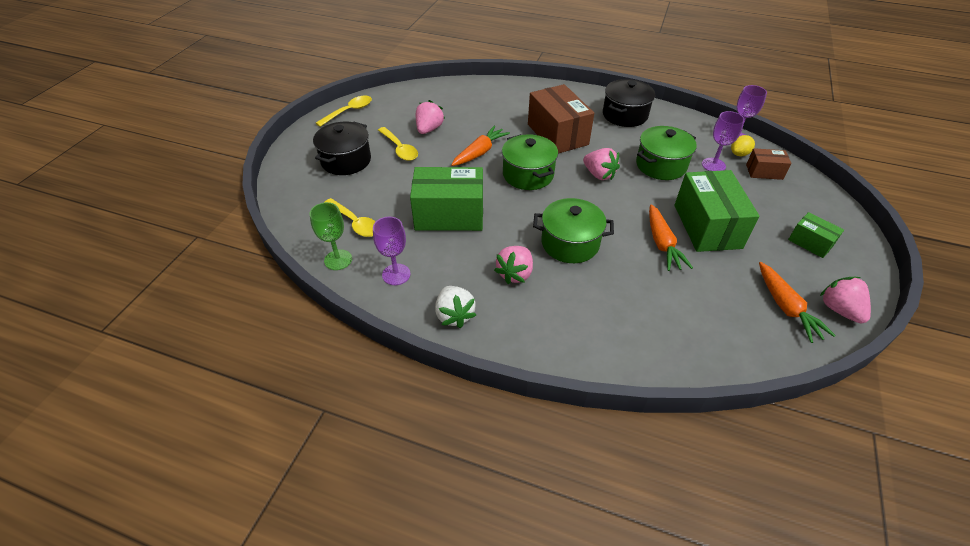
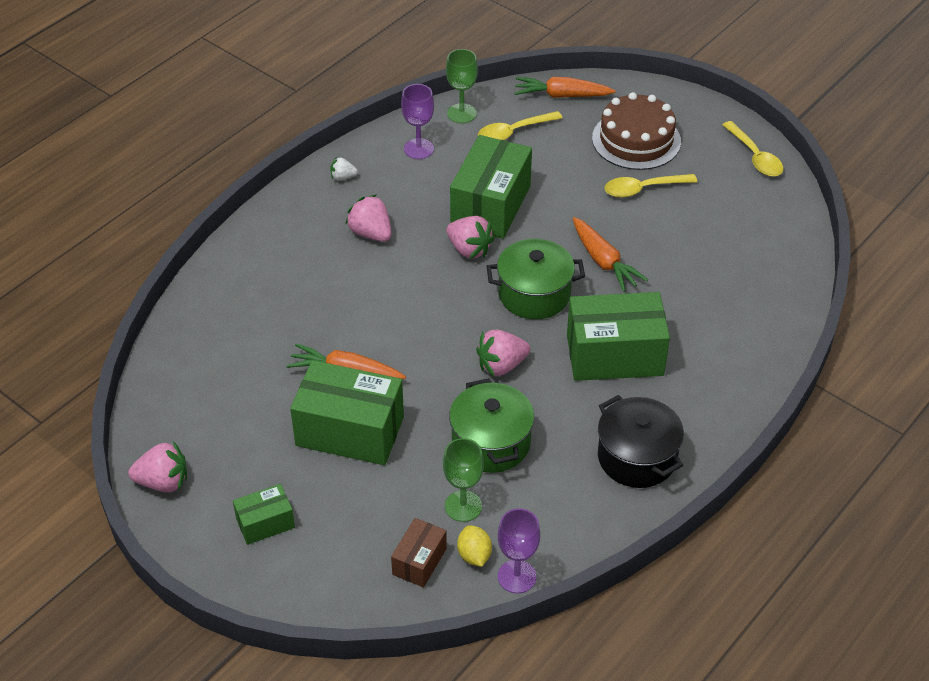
camera: 110 degrees right, 0 degrees up
(346, 160) = (636, 140): black pot -> brown cake
(429, 129) = (680, 225): pink strawberry -> pink strawberry (469, 249)
(454, 315) = (343, 177): white strawberry -> white strawberry, size x0.56
(557, 134) = (614, 355): brown box -> green box
(570, 243) = (391, 291): green pot -> none
(713, 165) = (463, 506): purple goblet -> green goblet
(786, 307) = (196, 435): orange carrot -> orange carrot (562, 95)

